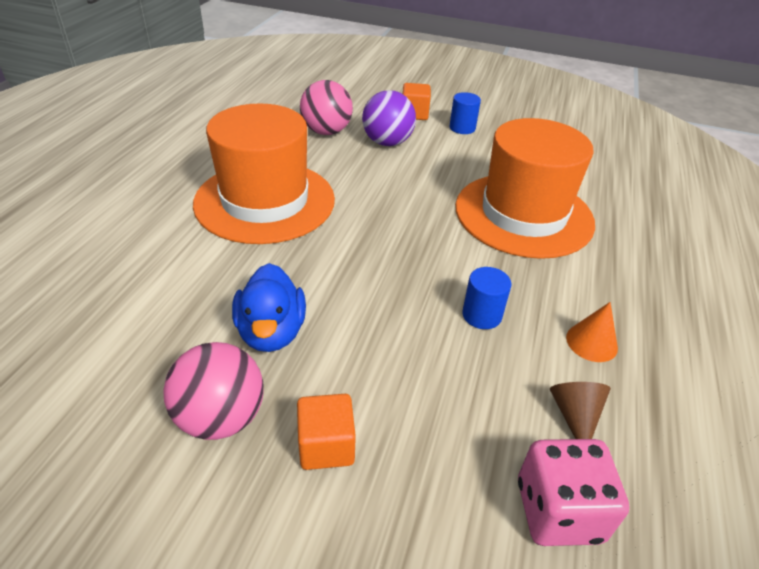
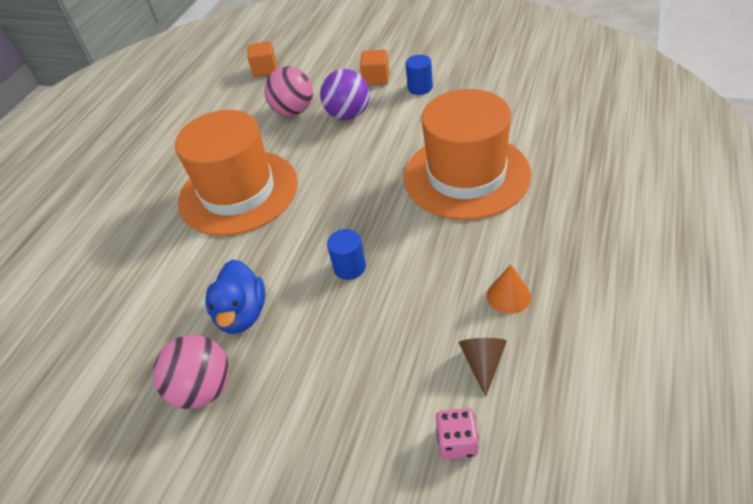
camera: 10 degrees right, 5 degrees up
(326, 446) = (281, 405): orange cube -> orange cube (265, 69)
(481, 315) = (416, 280): blue cylinder -> blue cylinder (349, 267)
(558, 511) = (457, 442): pink dice -> pink dice, size x0.63

